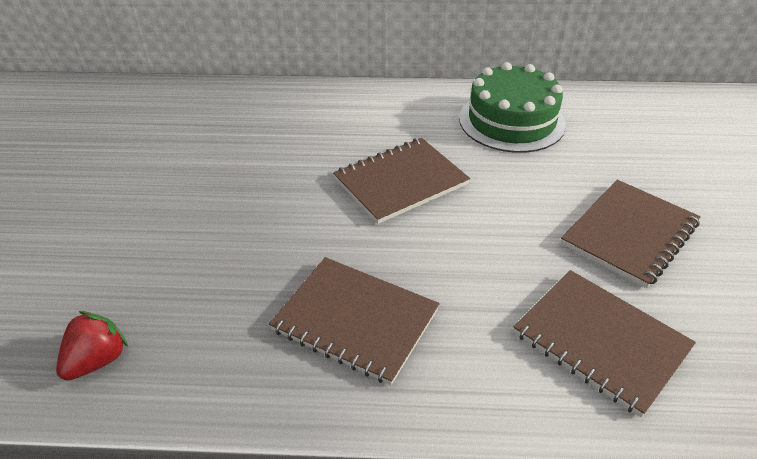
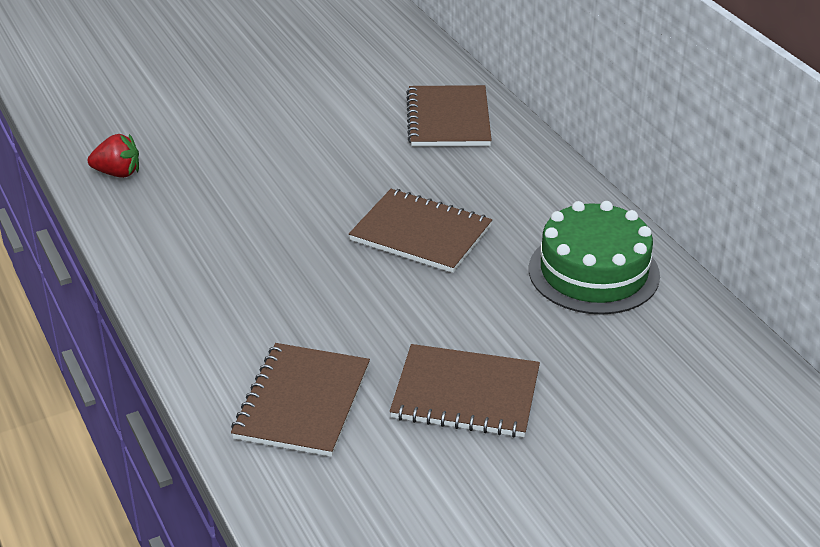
camera: 60 degrees right, 5 degrees down
(355, 320) = (232, 267): brown notebook -> brown notebook (448, 119)

